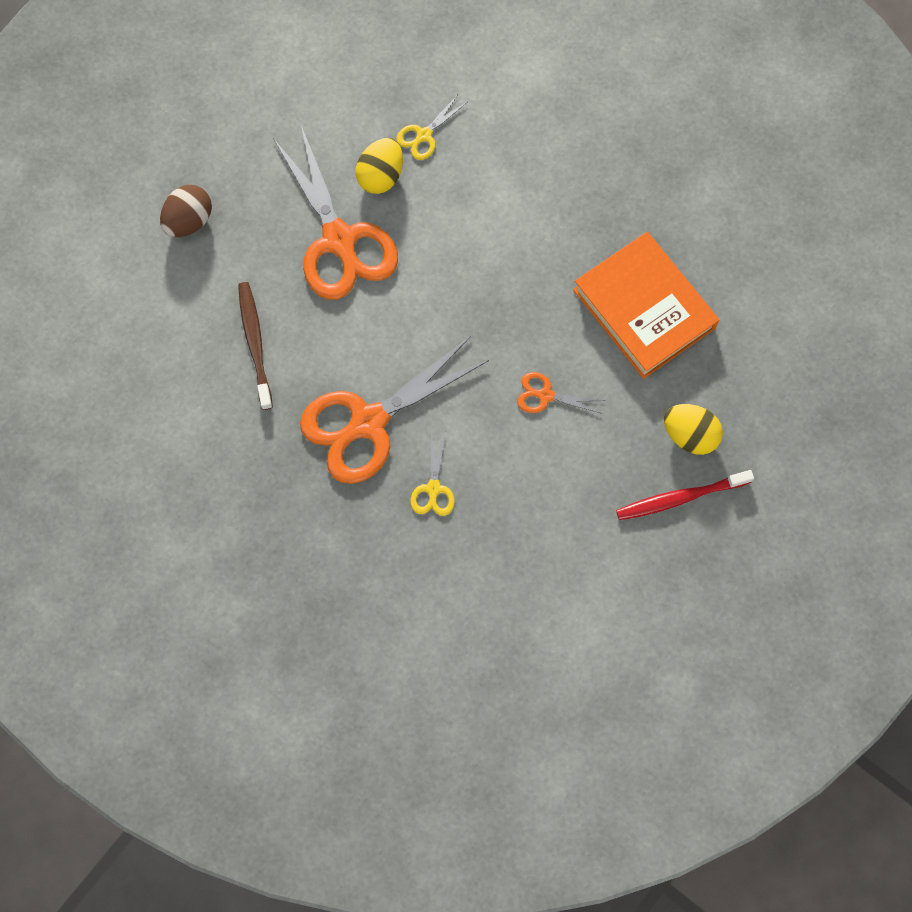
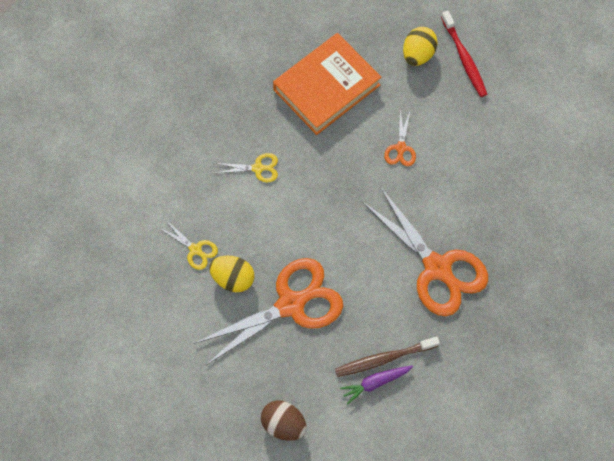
camera: 95 degrees left, 5 degrees down
(225, 330) = (375, 383): none -> purple carrot
(433, 489) = (482, 218): yellow scissors -> yellow scissors (258, 168)

